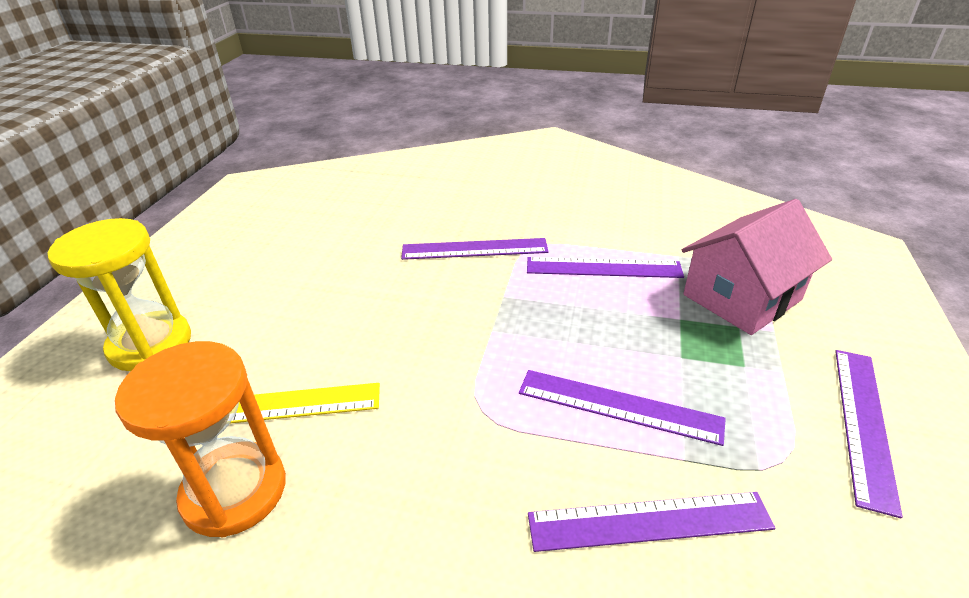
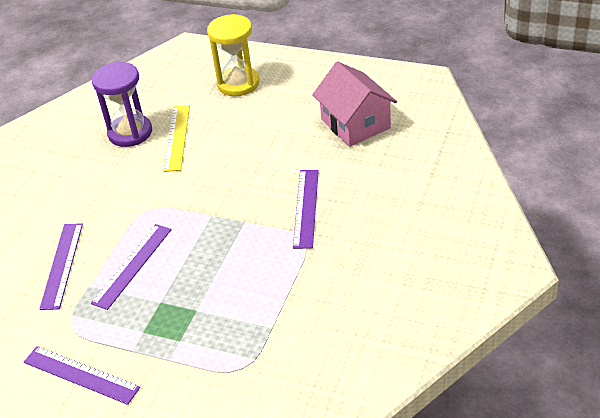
camera: 100 degrees right, 5 degrees up
(234, 491) = (130, 133): orange hourglass -> purple hourglass
(603, 268) = (265, 278): purple ruler -> none
(742, 297) = (210, 353): pink house -> pink house (355, 124)

